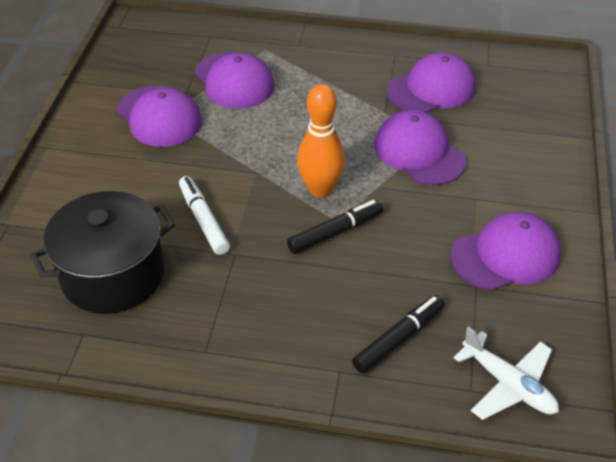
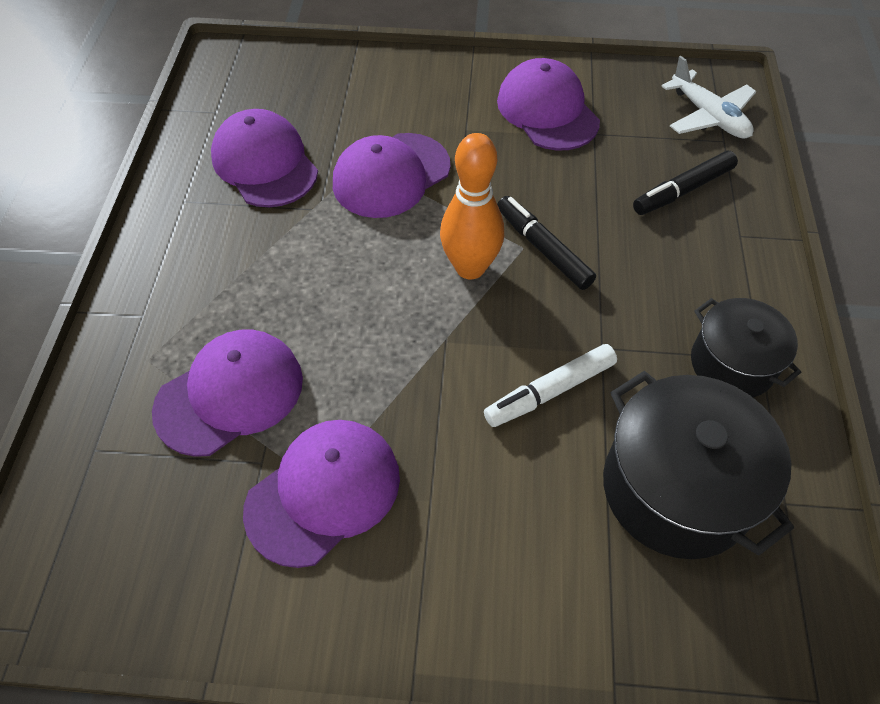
camera: 95 degrees left, 10 degrees up
(203, 330) = (732, 364): none -> black pot
(399, 339) = (682, 190): black marker -> black marker turned 75 degrees counterclockwise
(508, 384) = (708, 116): white plane -> white plane turned 105 degrees clockwise

